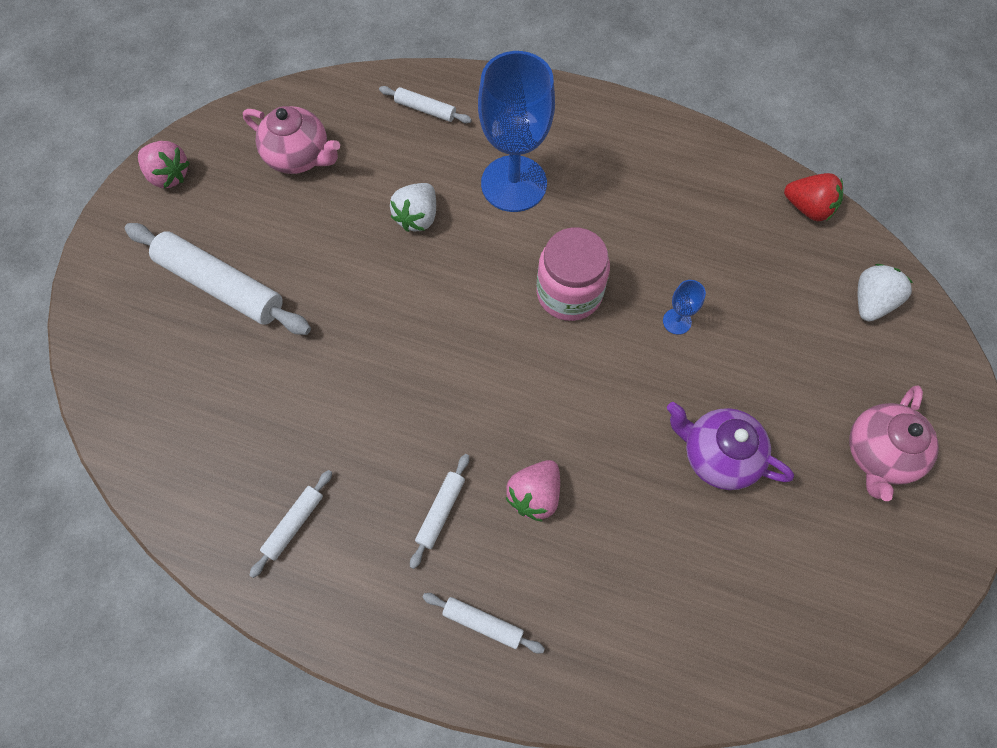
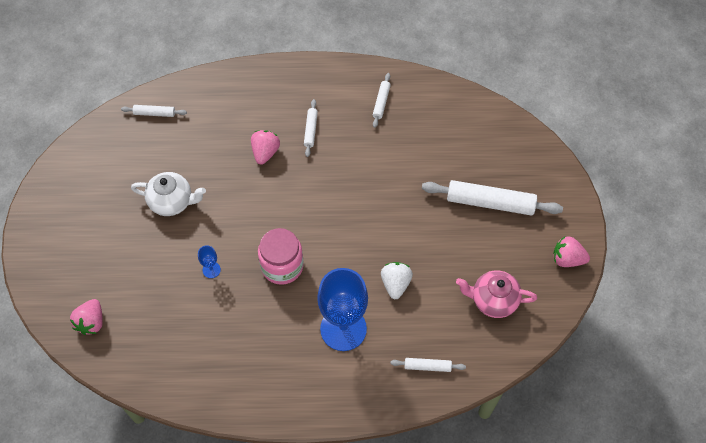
camera: 160 degrees right, 5 degrees down
(483, 623) = (271, 92): white rolling pin -> white rolling pin (154, 113)
(718, 455) = (172, 202): purple teapot -> white teapot
(808, 208) = (139, 378): red strawberry -> none
(871, 302) = (91, 322): white strawberry -> pink strawberry
(878, 453) = (81, 231): pink teapot -> none

